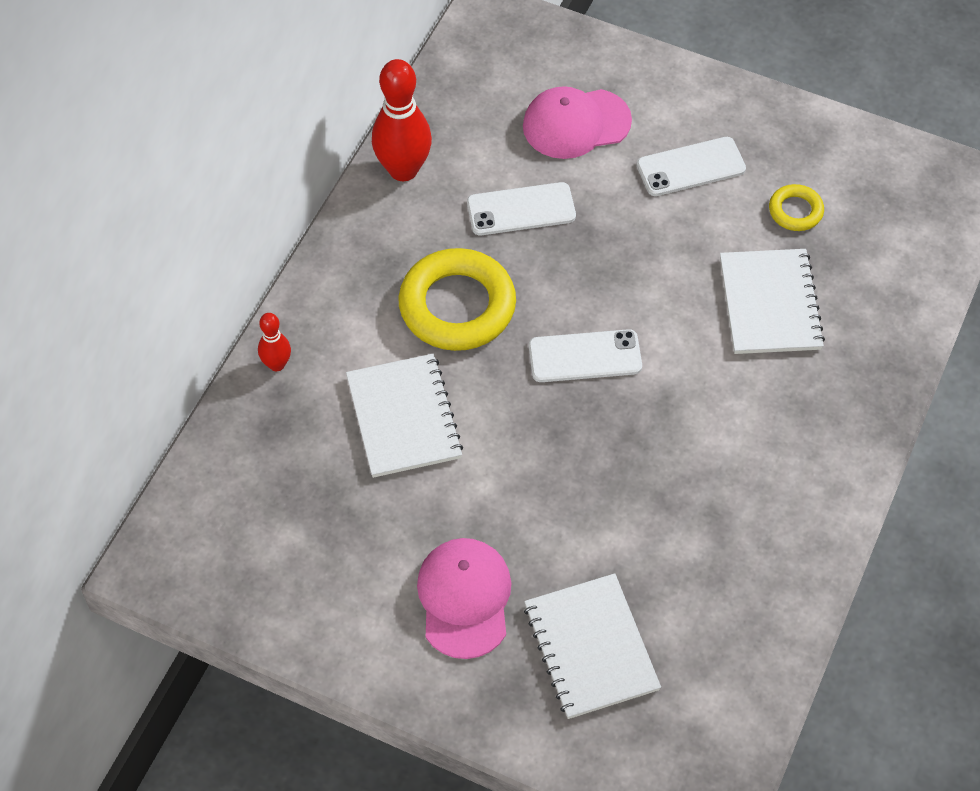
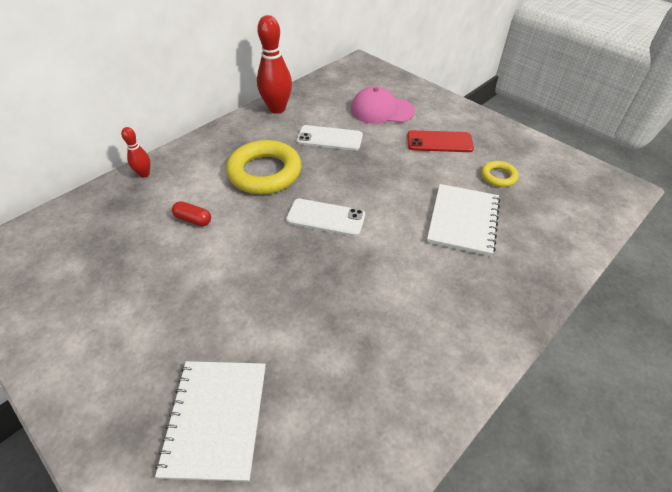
camera: 20 degrees right, 10 degrees down
(403, 417) = (193, 219): white notebook -> red capsule
(464, 599) = (149, 345): pink cap -> none
(691, 167) = (439, 142): white phone -> red phone

